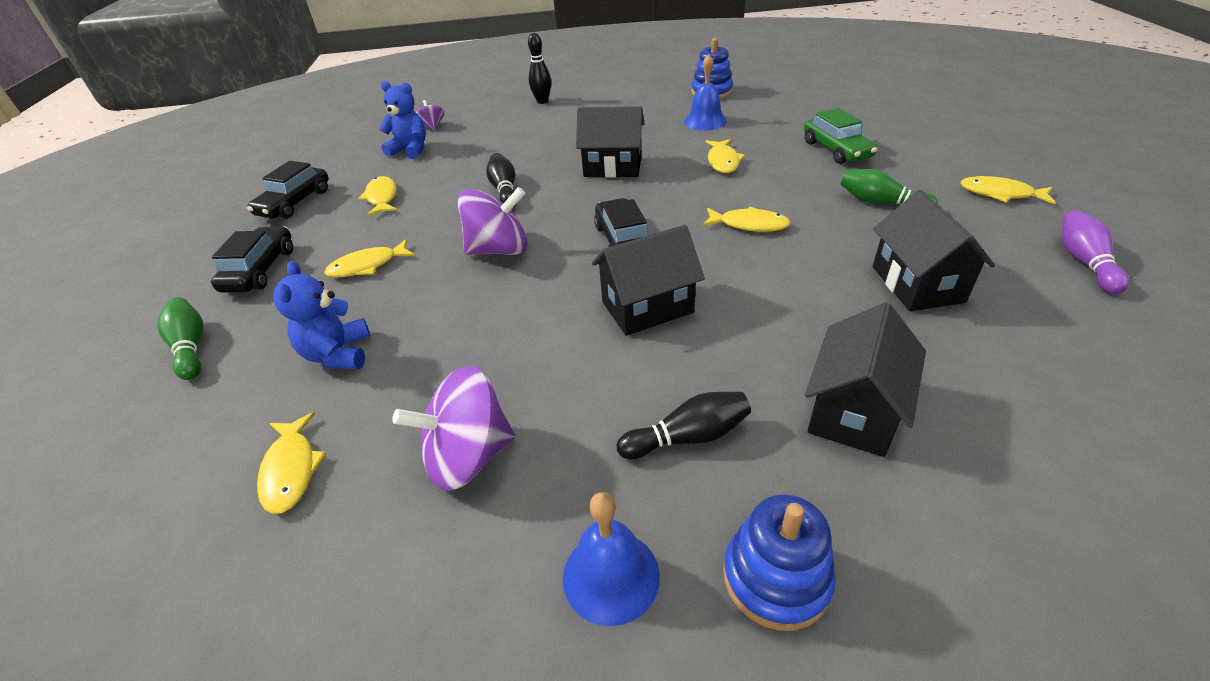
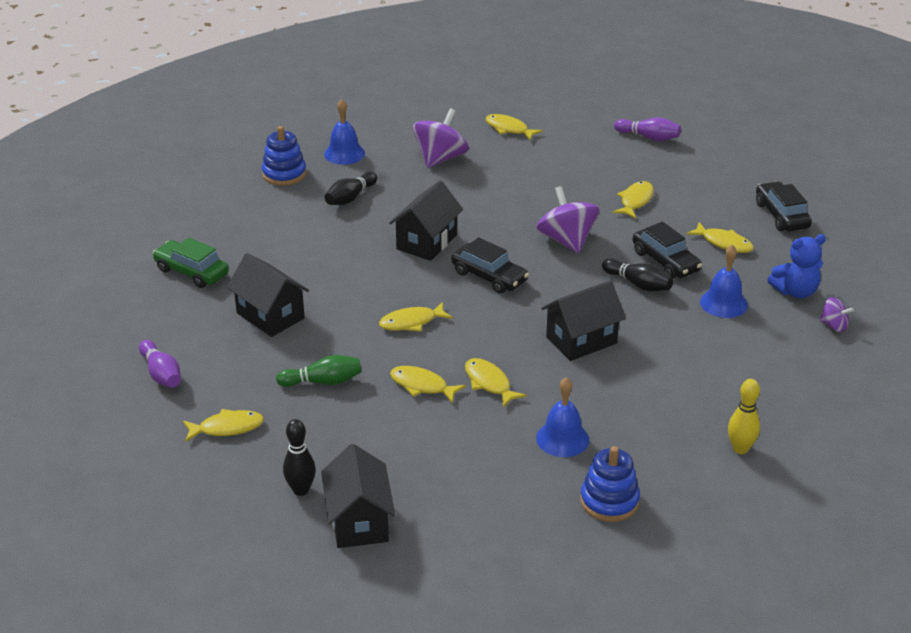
camera: 140 degrees right, 5 degrees down
(191, 347) = (649, 137): green bowling pin -> purple bowling pin
(260, 270) = (698, 175): black car -> black car (665, 261)
(338, 354) = (565, 163): blue teddy bear -> none
(470, 158) = (723, 303): none -> blue bell
(499, 250) = (566, 240): purple spinning top -> purple spinning top turned 120 degrees clockwise
(542, 101) = (786, 408): black bowling pin -> black bowling pin (301, 490)
(601, 93) = (740, 449): none -> yellow bowling pin
(783, 175) = (422, 385): none -> yellow fish
(836, 150) = (394, 438): green car -> green car (192, 272)
(853, 411) = (279, 234): black house -> black house (359, 521)

